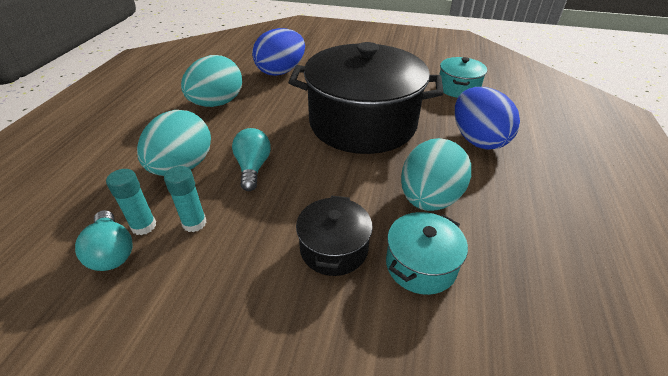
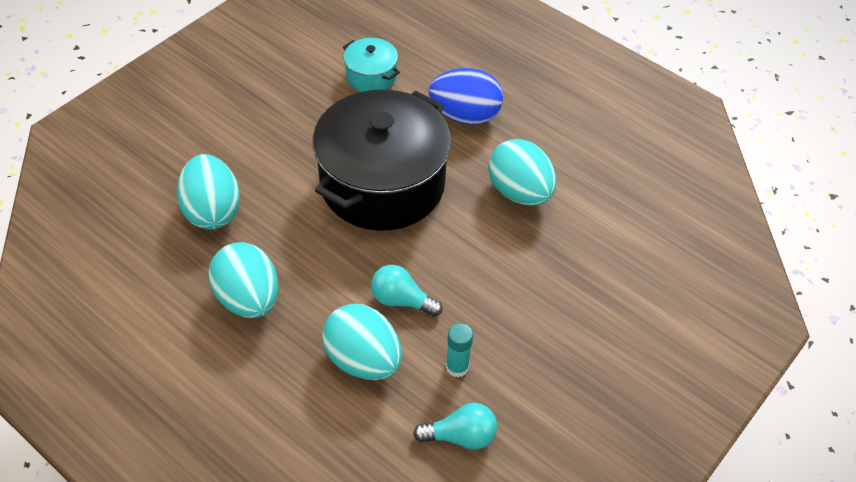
camera: 65 degrees left, 10 degrees up
(144, 226) = (439, 407): turquoise glue stick -> none
(281, 71) = (212, 211): blue egg -> turquoise egg
(334, 248) = (539, 279): black pot -> none
(420, 265) = (582, 234): turquoise pot -> none

